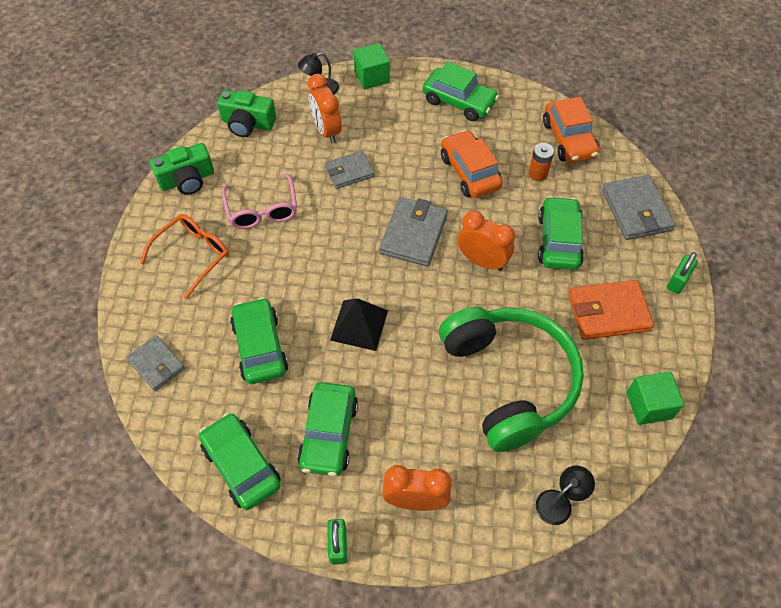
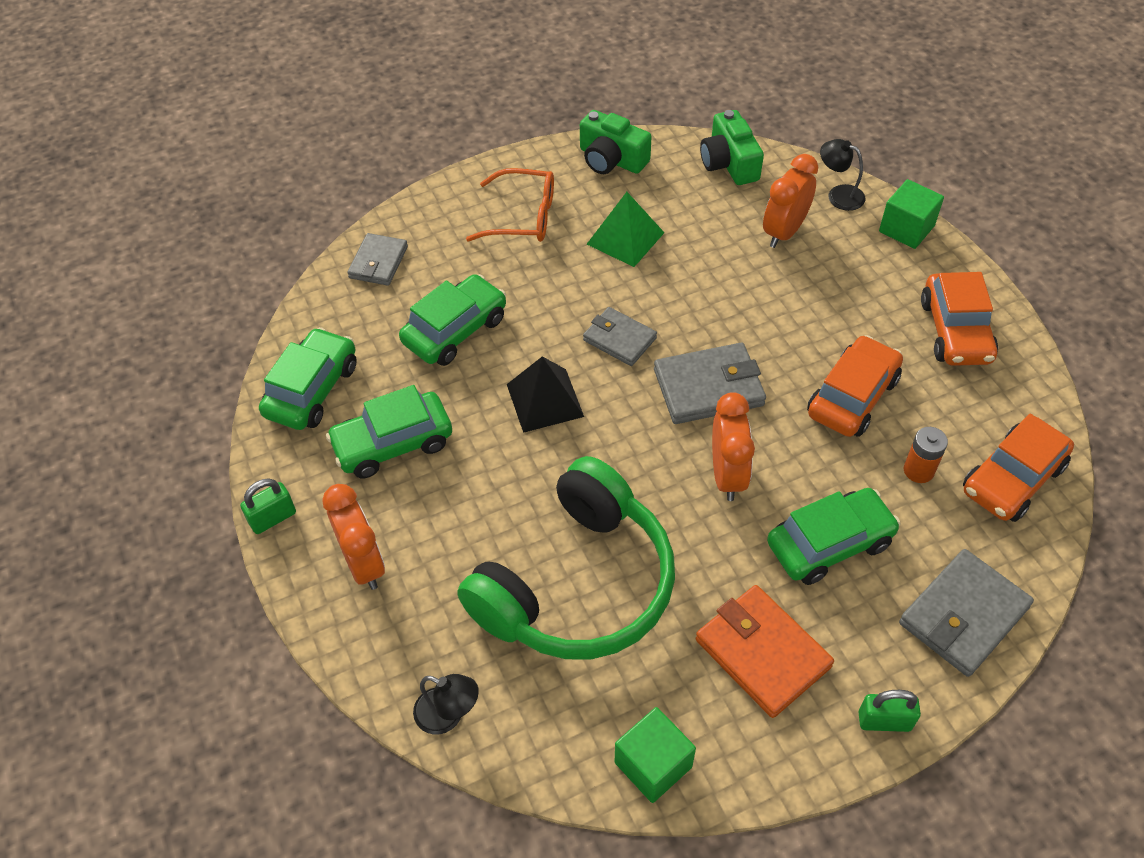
camera: 60 degrees right, 5 degrees down
(262, 210) = (625, 238): pink glasses -> green pyramid
(349, 171) = (745, 283): grey wallet -> grey wallet (619, 339)
(459, 101) = (955, 331): green car -> orange car

